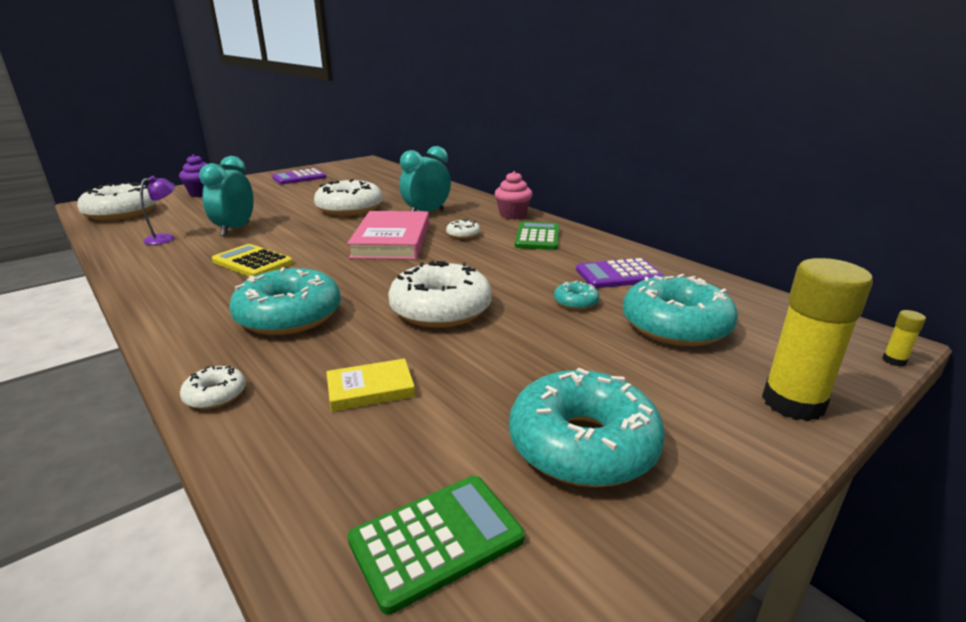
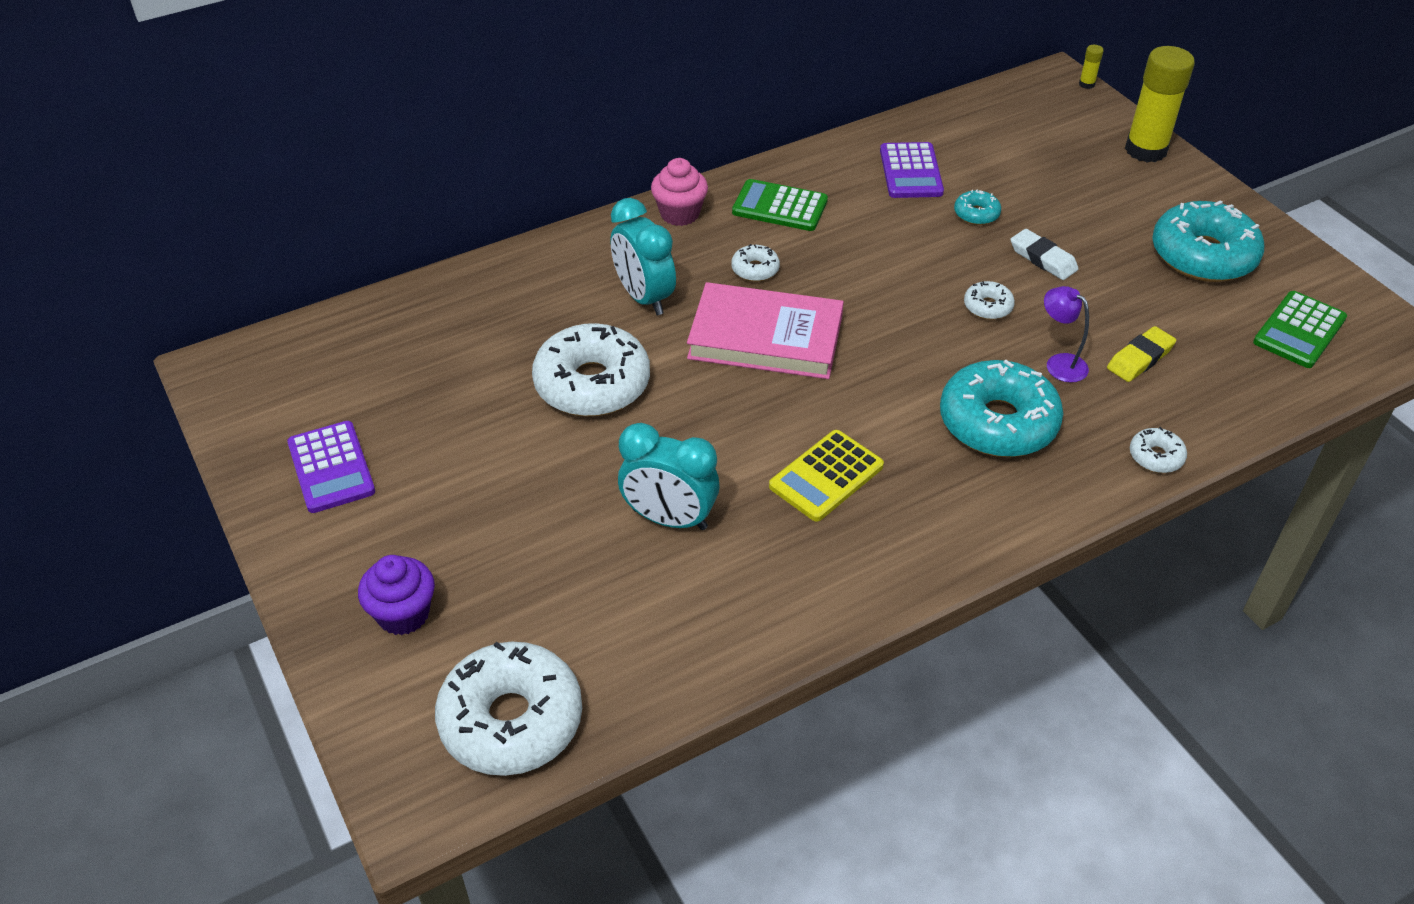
camera: 80 degrees left, 20 degrees up
(165, 238) = (694, 605): purple lamp -> purple lamp (1059, 363)
(370, 389) = (1140, 358): yellow book -> yellow eraser
(436, 540) = (1299, 330): green calculator -> green calculator turned 120 degrees counterclockwise
(441, 309) = (987, 307): white donut -> white donut, size x0.45
(522, 334) = (1043, 259): none -> white eraser
(675, 326) = (1028, 167): turquoise donut -> none

